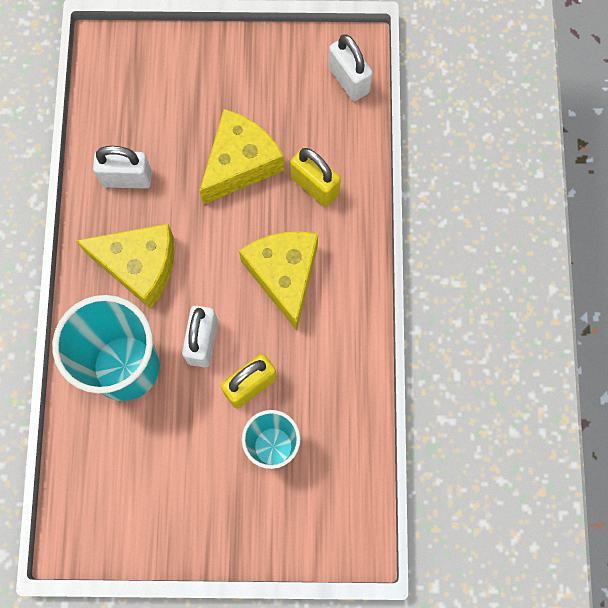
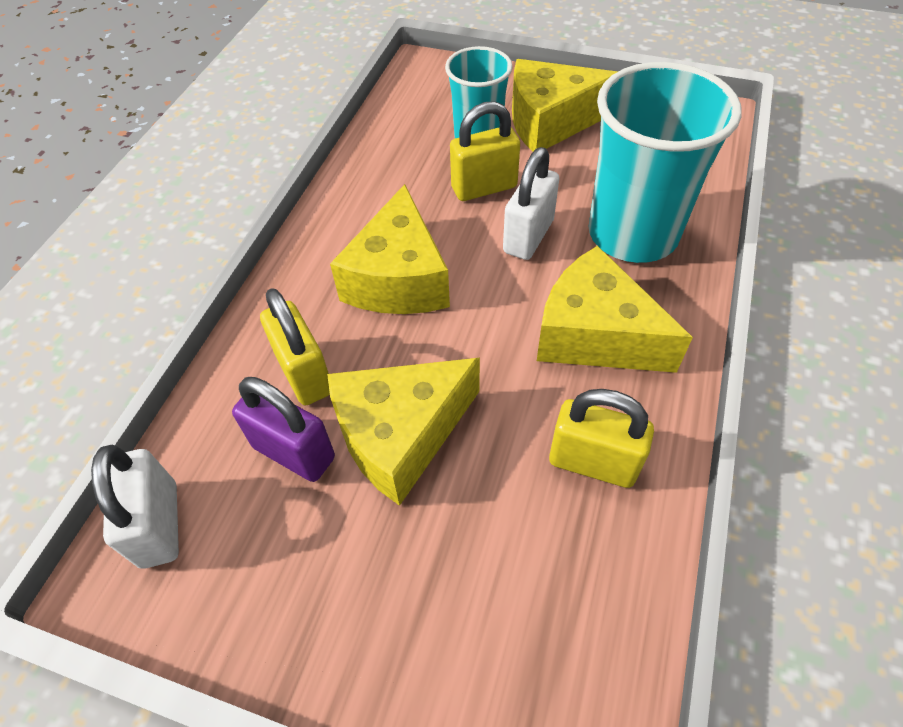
camera: 160 degrees left, 20 degrees down
(127, 178) = (593, 462): white padlock -> yellow padlock
(215, 487) = (550, 122): none -> yellow cheese
(297, 136) = (294, 452): none -> purple padlock

